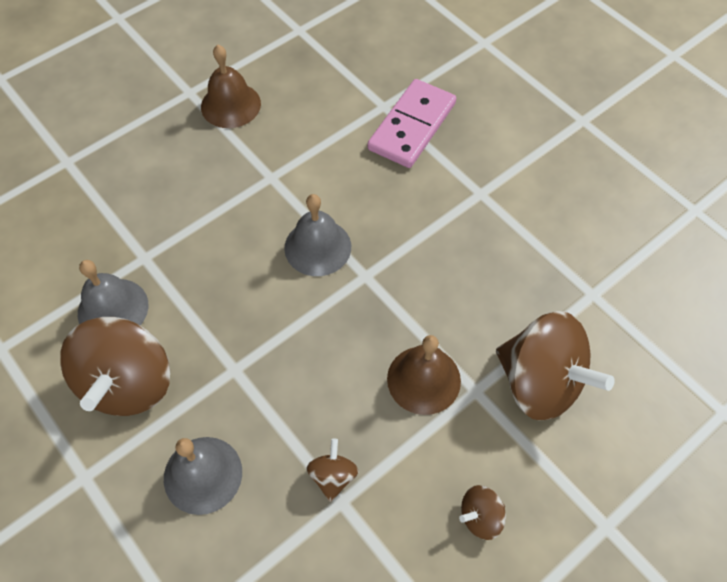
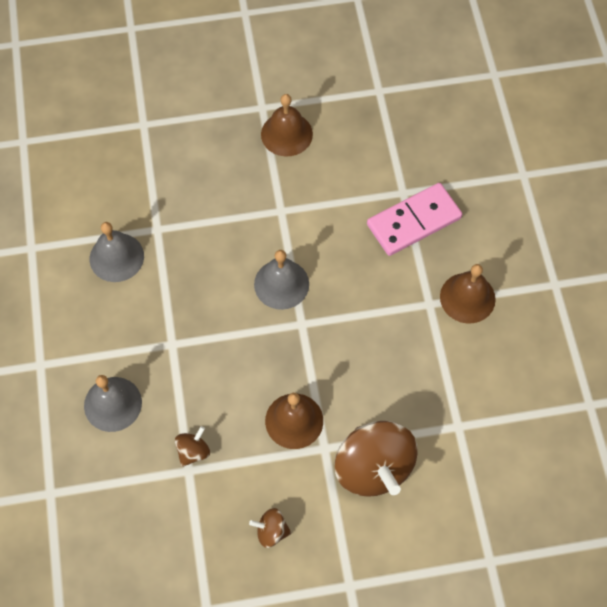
camera: 30 degrees right, 5 degrees up
(128, 383) = (99, 316): brown spinning top -> none
(512, 170) = (467, 298): none -> brown bell

